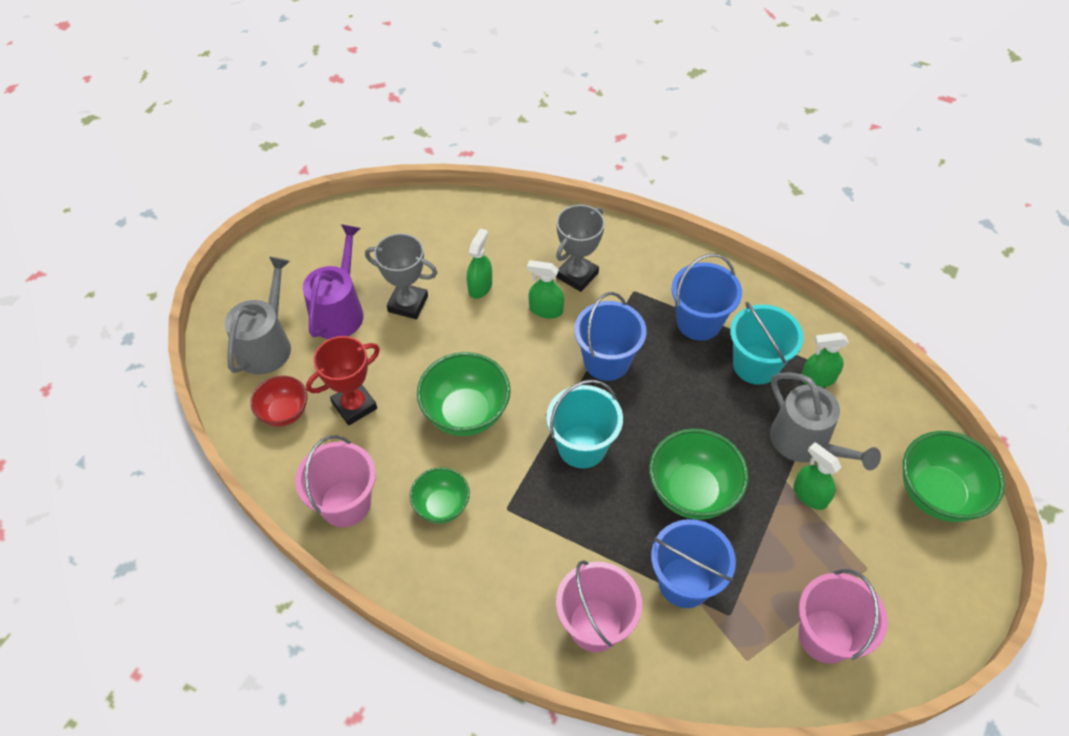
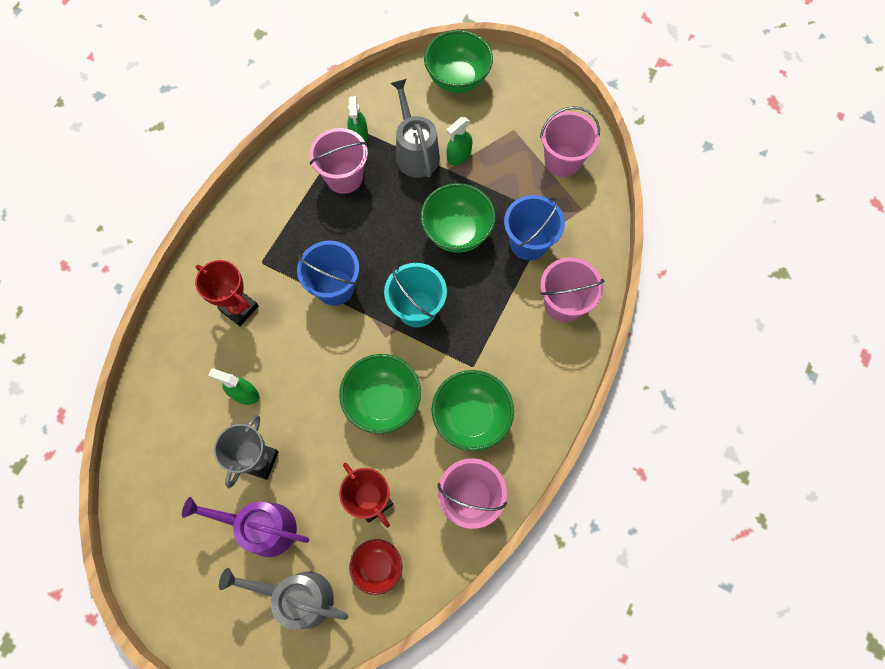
camera: 90 degrees left, 15 degrees up
(441, 506) = (471, 417): green bowl -> green bowl, size x1.64
(545, 310) = (276, 335): green spray bottle -> none
(577, 275) = (239, 308): grey trophy -> red trophy
(699, 322) = (299, 214): blue bucket -> none
(755, 365) = (344, 177): turquoise bucket -> pink bucket
(805, 443) = (415, 153): grey watering can -> grey watering can turned 75 degrees counterclockwise

